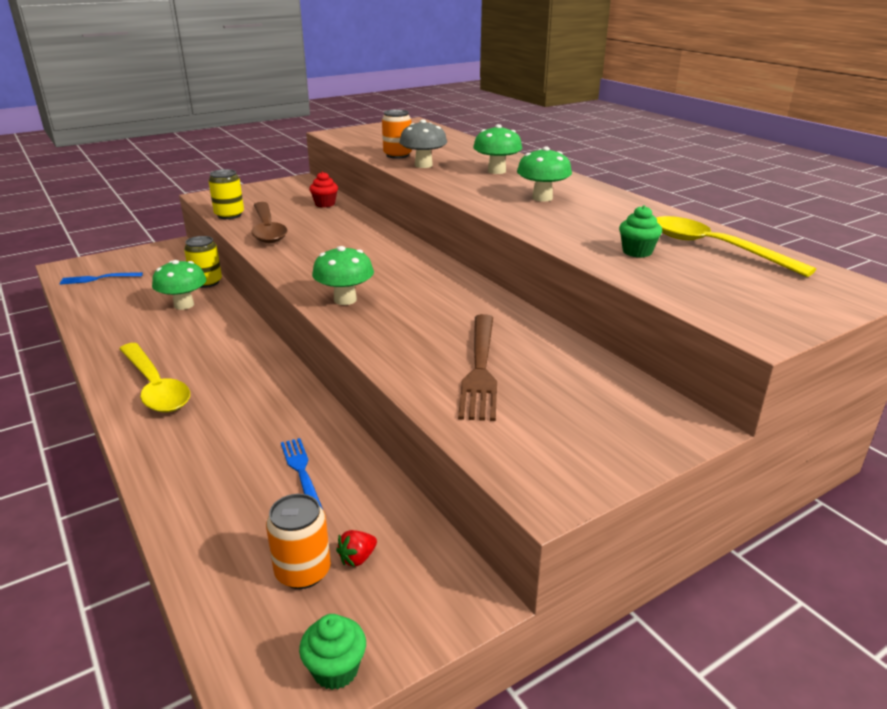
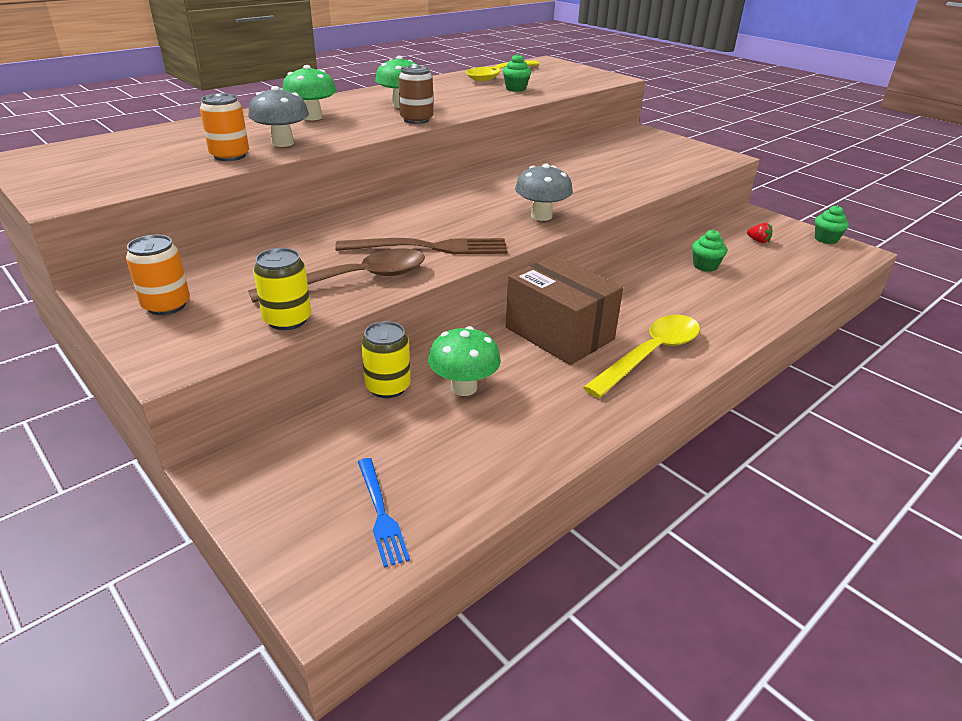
camera: 100 degrees left, 5 degrees up
(222, 348) = (559, 333): none -> brown box
(301, 471) = (705, 266): blue fork -> green cupcake
(303, 571) = (782, 254): orange can -> orange can (166, 305)
(325, 204) = (247, 256): red cupcake -> none
(345, 300) = (541, 216): green mushroom -> grey mushroom
(480, 369) = (622, 170): brown fork -> brown fork (431, 247)
(487, 202) = (416, 120): none -> brown can

